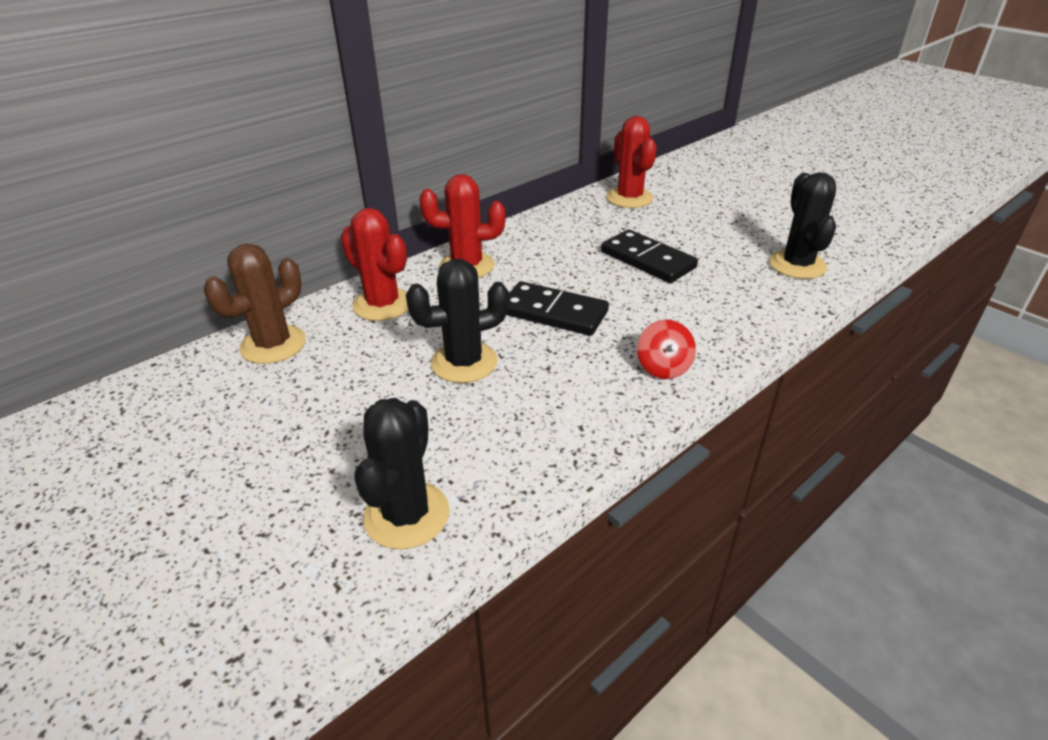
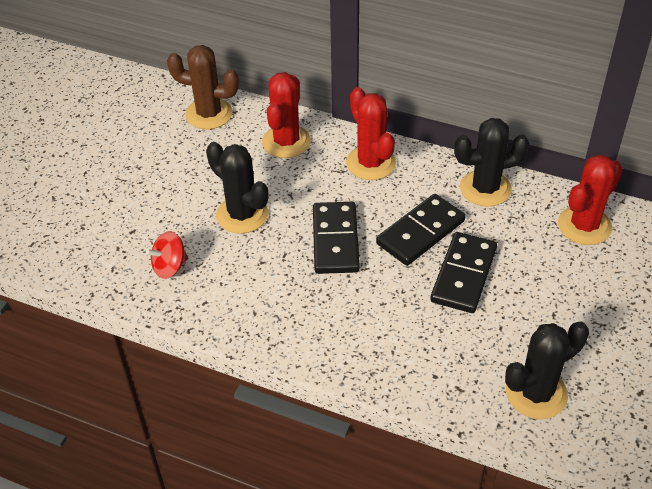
camera: 65 degrees right, 10 degrees up
(406, 515) = (89, 249): black cactus -> black cactus (485, 188)
(580, 266) = (420, 232): none -> black domino
(663, 367) = (299, 330): red spinning top -> red spinning top (170, 267)

